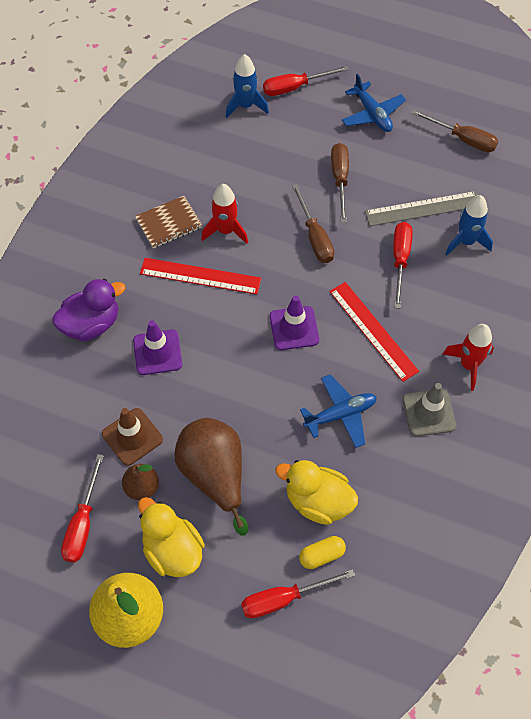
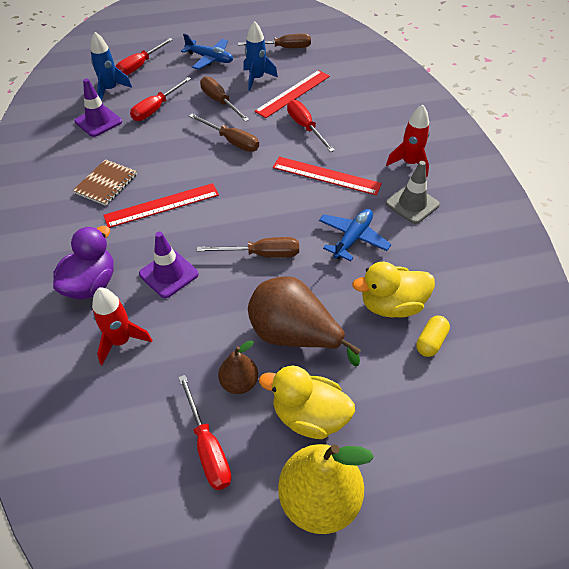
camera: 35 degrees left, 10 degrees down
(132, 437) = (197, 348): brown traffic cone -> none
(225, 231) = (158, 168): red rocket -> red rocket (121, 341)
(247, 380) = (261, 254): none -> brown screwdriver
(284, 598) = (433, 393): red screwdriver -> red screwdriver (156, 108)
(294, 328) = (267, 202): purple traffic cone -> purple traffic cone (98, 121)
(423, 208) = (293, 93): grey ruler -> red ruler
(466, 241) = (339, 98): blue rocket -> blue rocket (256, 79)

